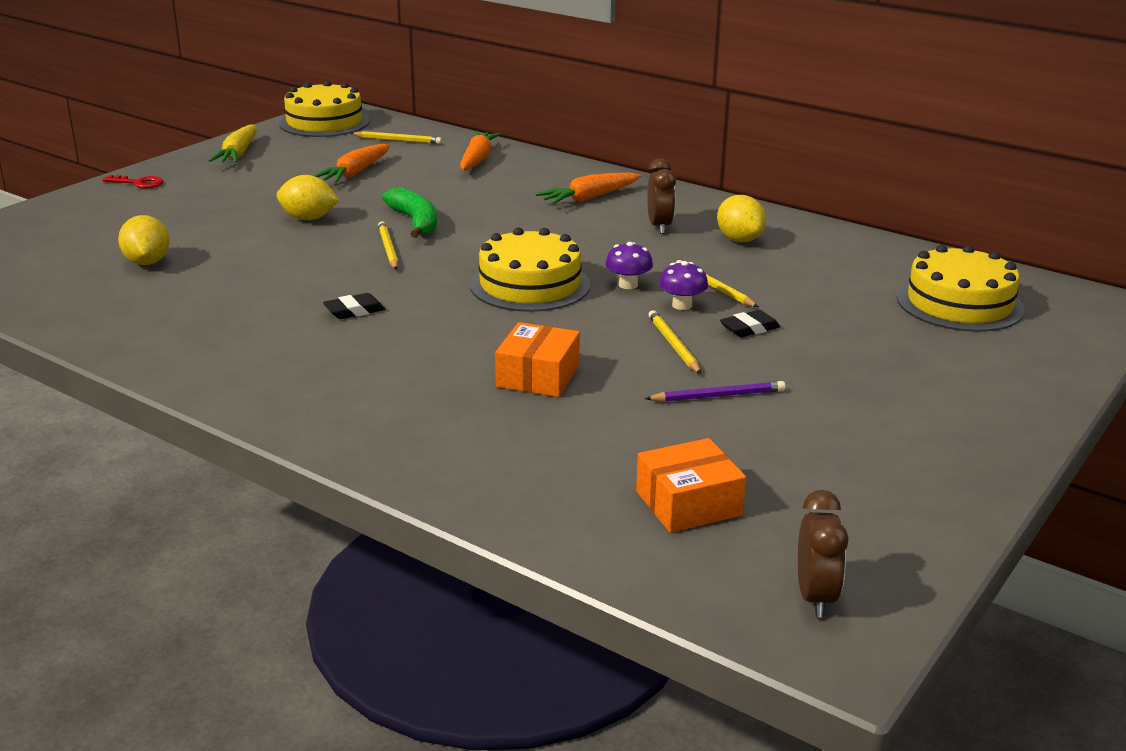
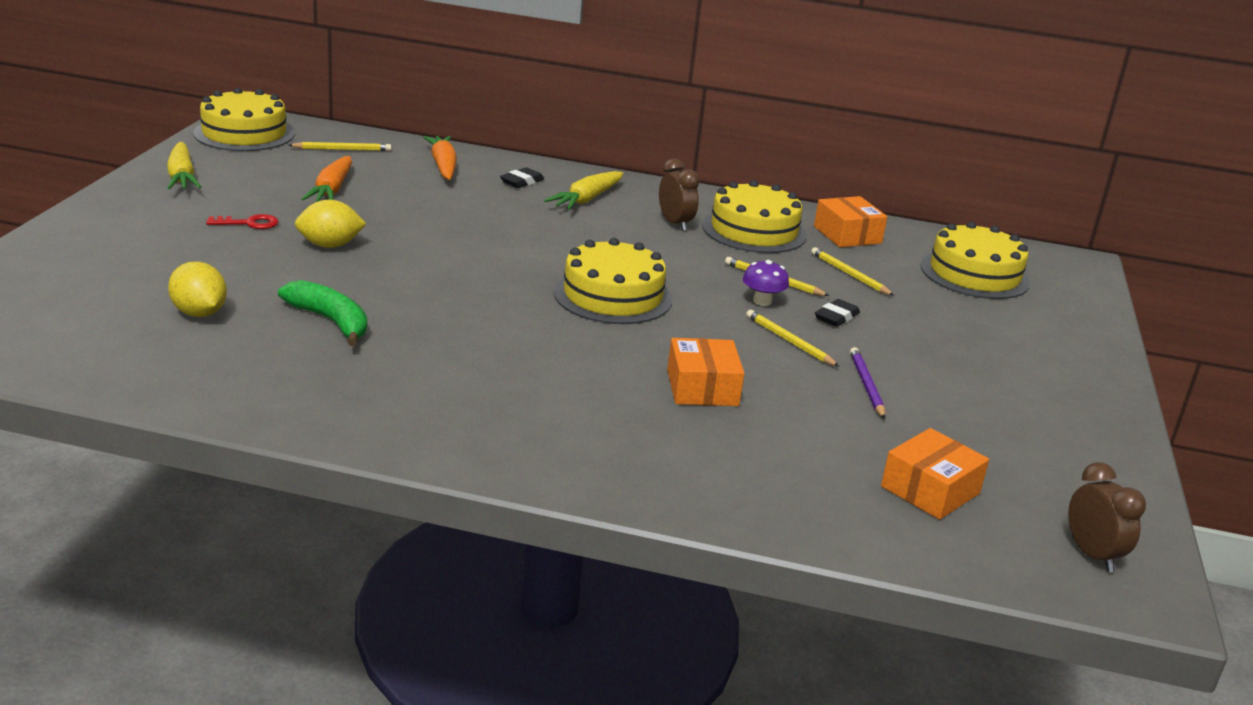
camera: 25 degrees left, 0 degrees up
(138, 183) = (98, 220): red key -> red key (249, 223)
(354, 311) = (471, 343): black eraser -> black eraser (522, 182)
(388, 249) = (443, 271): yellow pencil -> yellow pencil (850, 275)
(415, 222) = (443, 239): green banana -> green banana (331, 321)
(589, 198) = (587, 199): orange carrot -> yellow carrot
(628, 285) = (699, 286): purple mushroom -> none
(718, 396) = (867, 385): purple pencil -> purple pencil turned 60 degrees counterclockwise
(739, 239) = (754, 230): yellow lemon -> yellow cake
(843, 252) = (847, 235): none -> orange box

